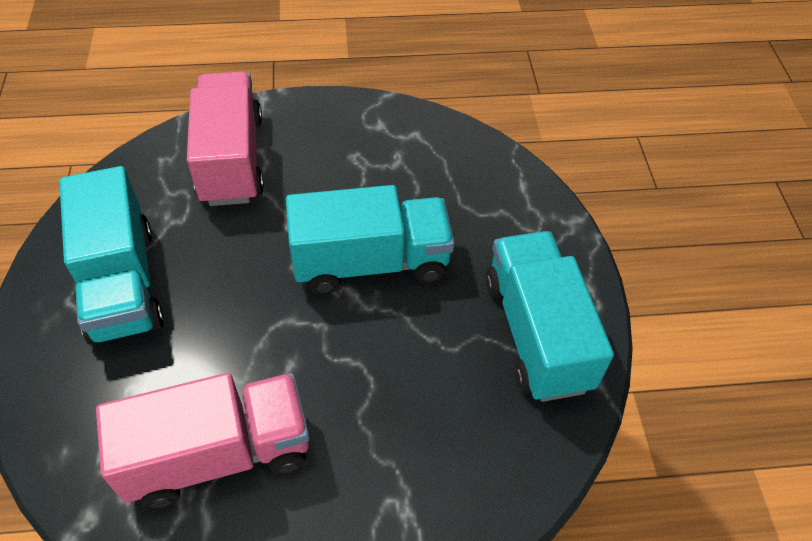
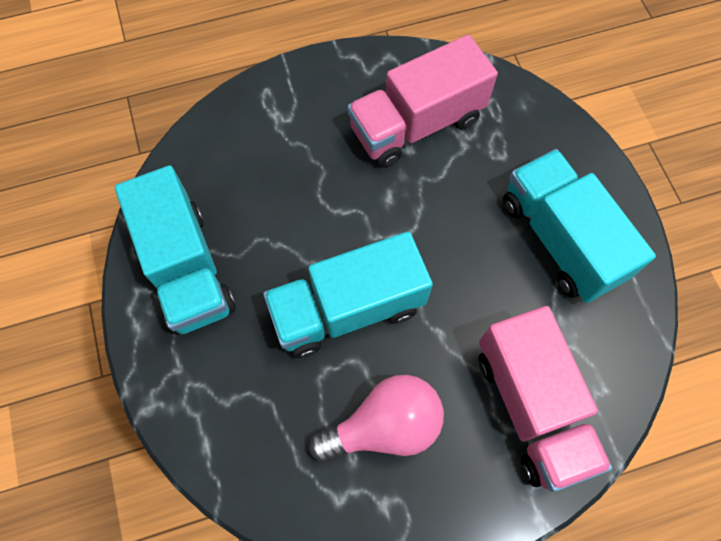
camera: 170 degrees right, 15 degrees up
(363, 170) = (384, 426): none -> pink light bulb

